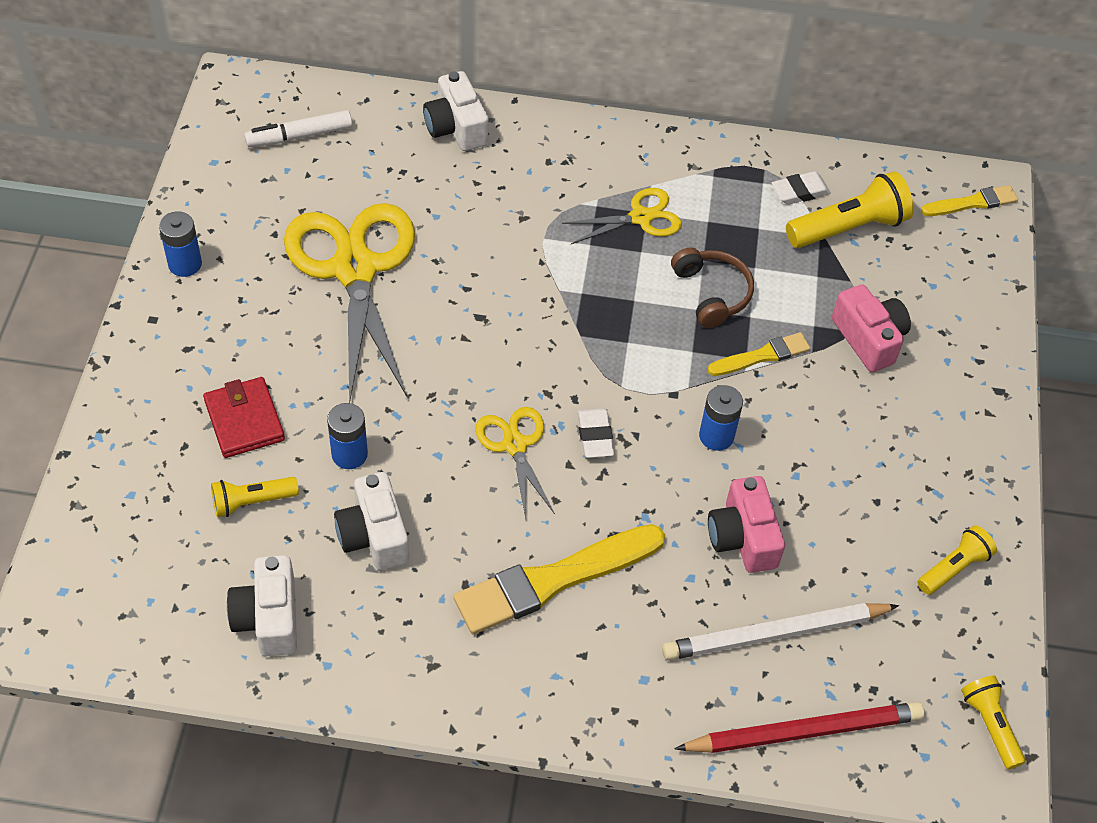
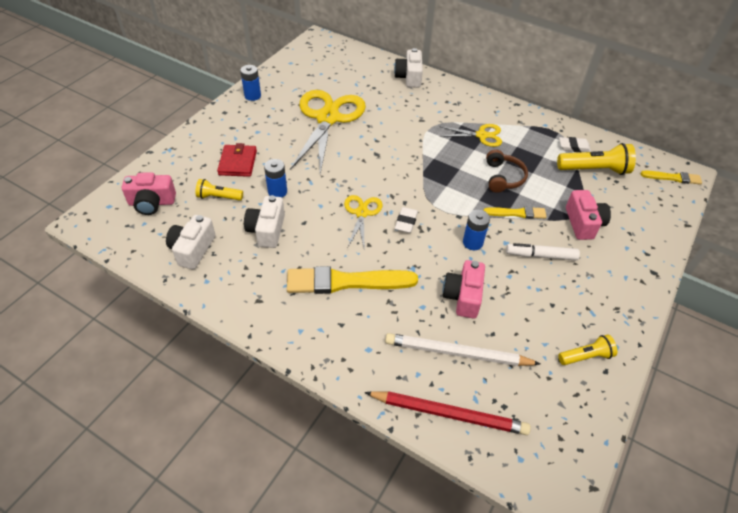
camera: 25 degrees right, 5 degrees down
(138, 556) = (152, 203): none -> pink camera
(299, 136) = (334, 63): white marker -> white marker (540, 256)
(990, 725) = (572, 457): yellow flashlight -> none

